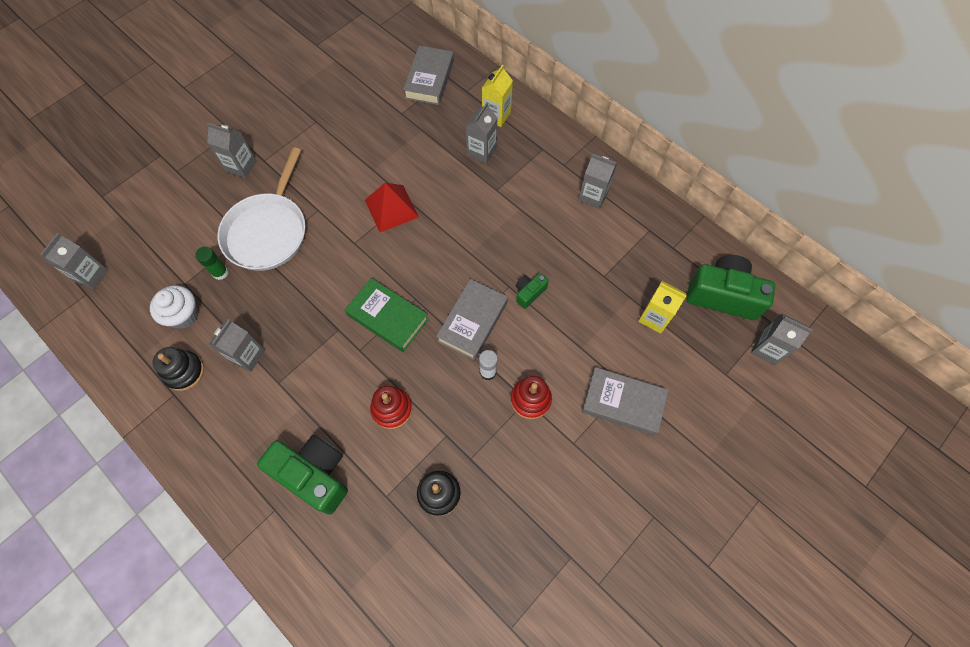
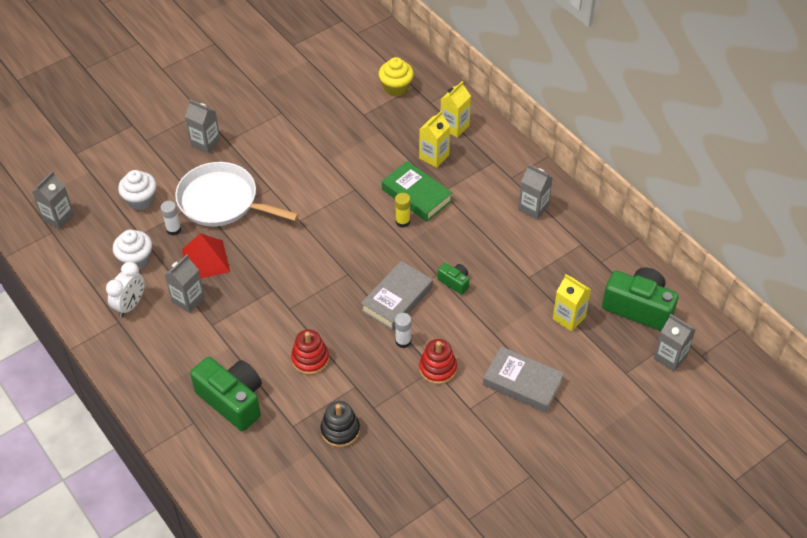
camera: 10 degrees right, 15 degrees down
(180, 242) = (141, 200): none -> white cupcake
(184, 372) = (130, 305): black stacking toy -> white clock
(220, 272) = (173, 229): green glue stick -> white glue stick
(268, 232) = (222, 201): white pan -> white pan turned 90 degrees clockwise
(387, 317) = (319, 285): green book -> green book (416, 195)
(391, 208) = (339, 195): red pyramid -> red pyramid (205, 260)
(429, 79) = (396, 88): grey book -> yellow cupcake
(462, 230) = (402, 221): none -> yellow glue stick
(481, 151) = (434, 156): grey carton -> yellow carton
(529, 293) = (454, 282): green camera -> green camera turned 75 degrees clockwise

